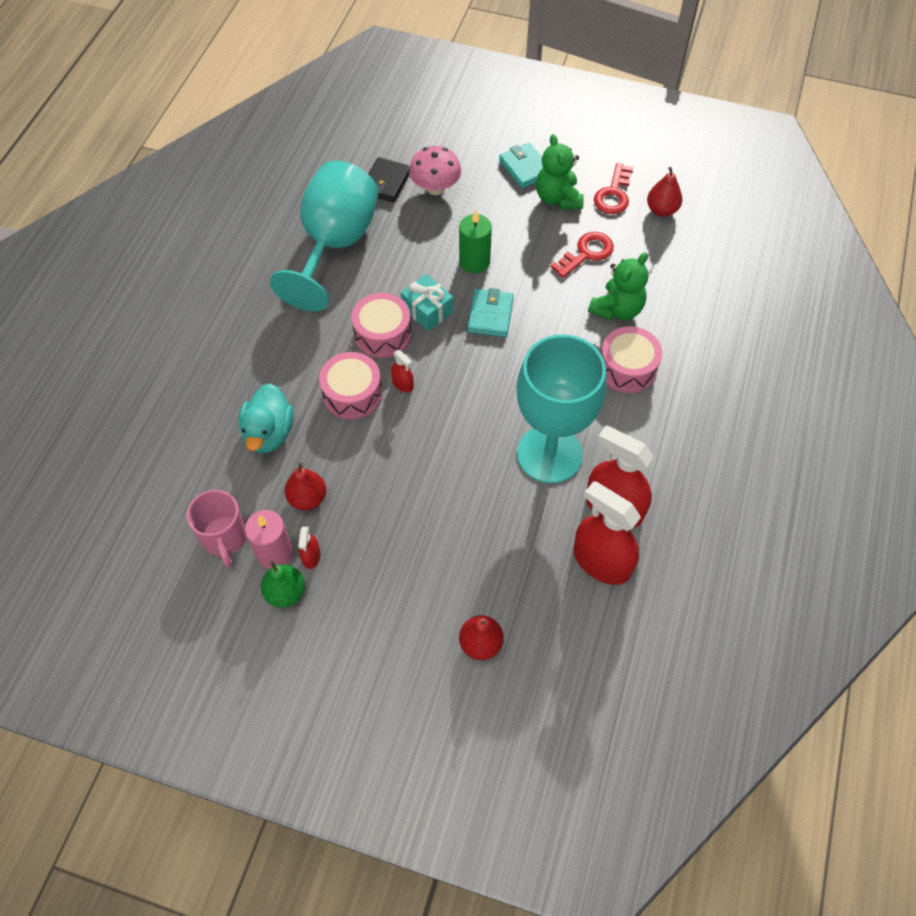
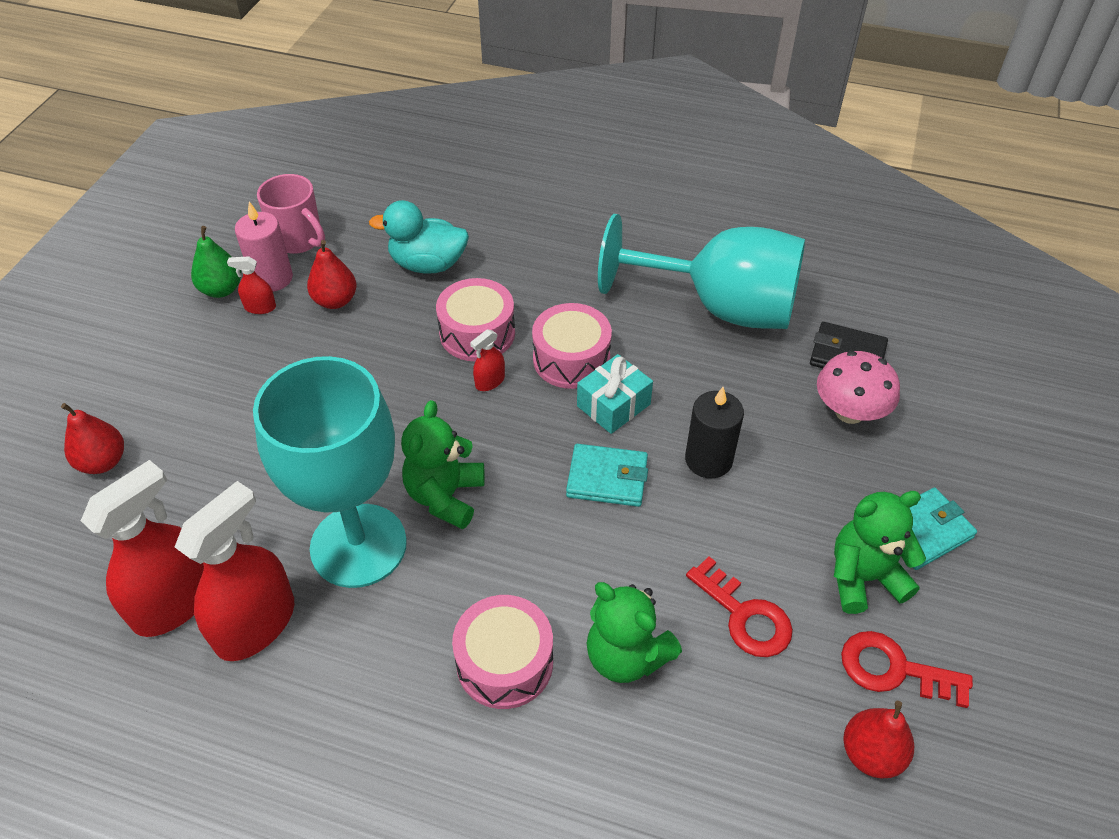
camera: 90 degrees right, 10 degrees down
(225, 538) = (299, 240): pink mug -> pink mug turned 120 degrees counterclockwise
(474, 261) = (708, 460): green candle -> black candle
(507, 406) = (445, 496): none -> green teddy bear

